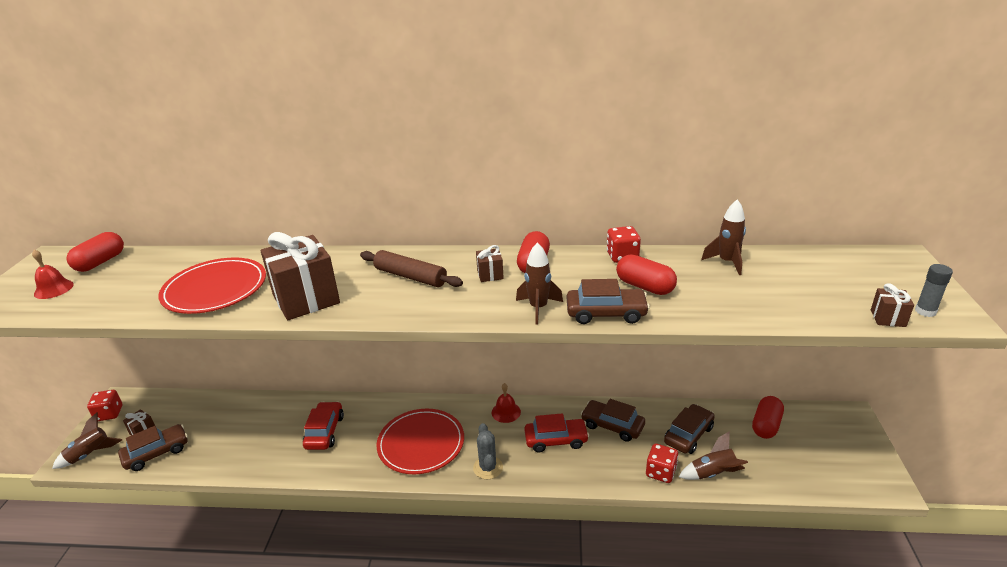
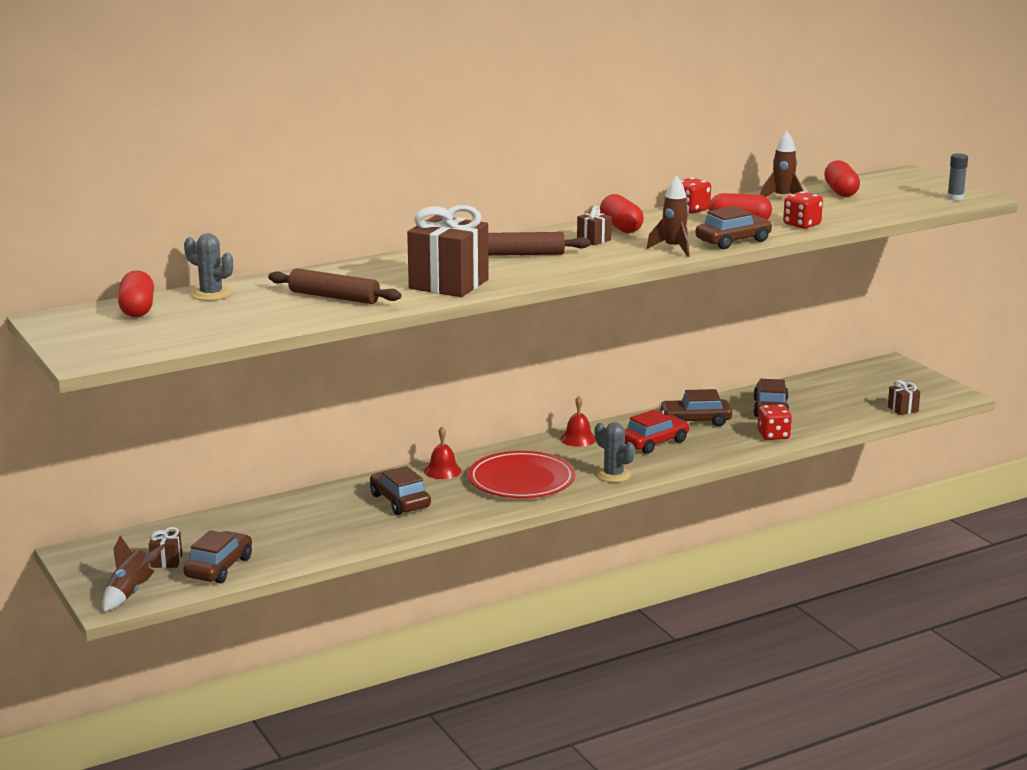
camera: 35 degrees left, 10 degrees down
(53, 289) = (137, 333): red bell -> red bell (442, 471)
(109, 414) = (86, 564): red dice -> red dice (802, 224)
(161, 260) = (211, 294): none -> grey cactus
(215, 289) = (334, 297): red plate -> brown rolling pin
(324, 432) = (400, 501): red car -> brown car
(712, 473) = (817, 424): brown rocket -> none
(766, 425) = (829, 386): red capsule -> red capsule (841, 192)
(888, 318) = (935, 205): brown gift -> brown gift (903, 409)

